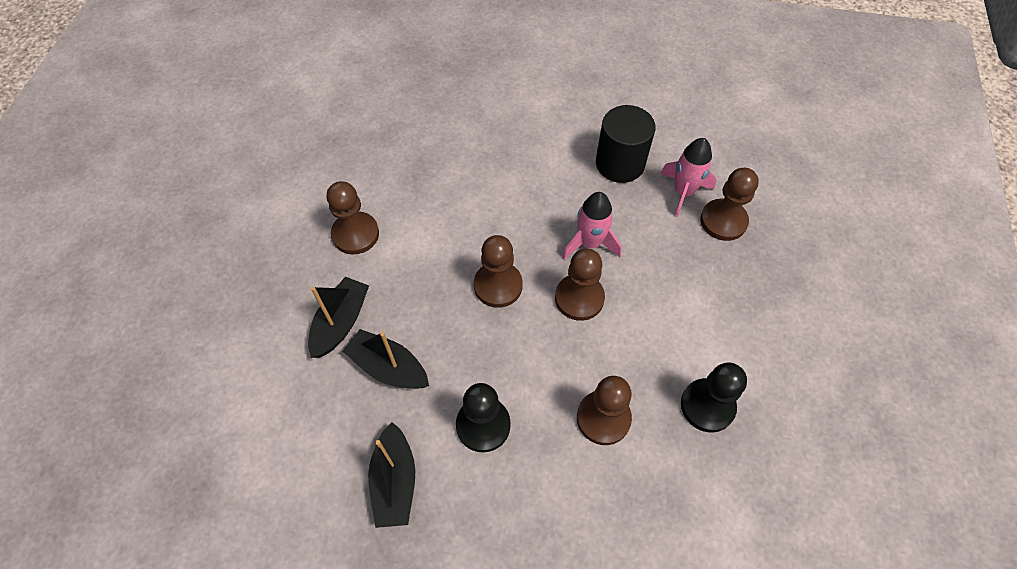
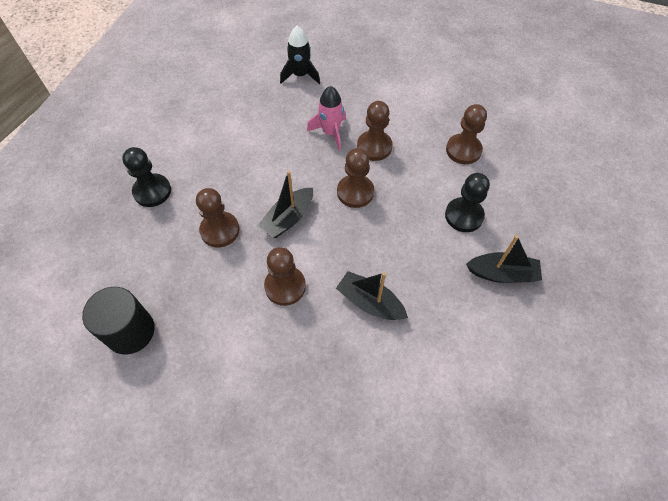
camera: 80 degrees left, 0 degrees up
(388, 367) = (414, 270): black boat -> black boat (288, 218)
(620, 163) = (265, 103): black cylinder -> black cylinder (130, 331)
(683, 192) = (300, 75): pink rocket -> black rocket
(707, 406) = (459, 99): black pawn -> black pawn (152, 191)
(723, 221) = (329, 61): brown pawn -> brown pawn (220, 230)

